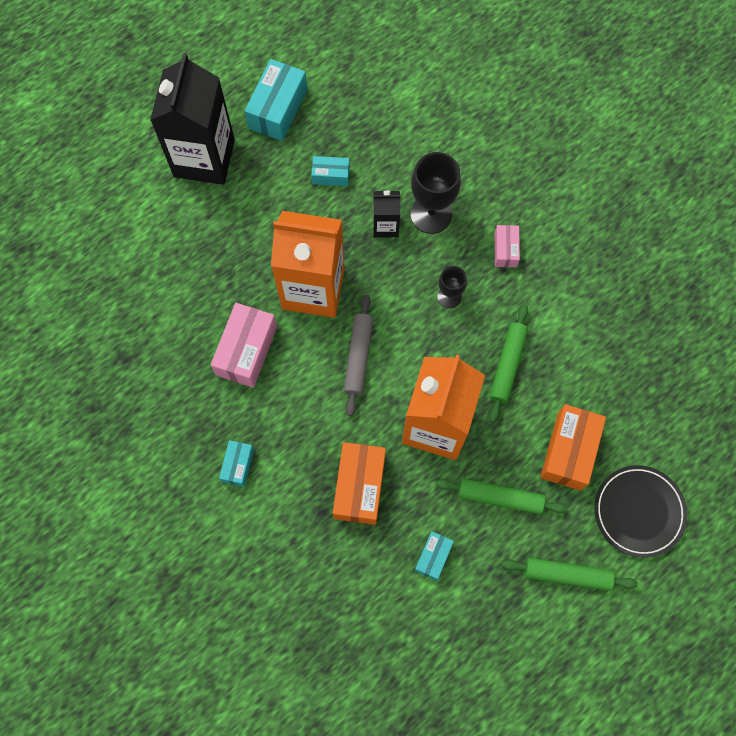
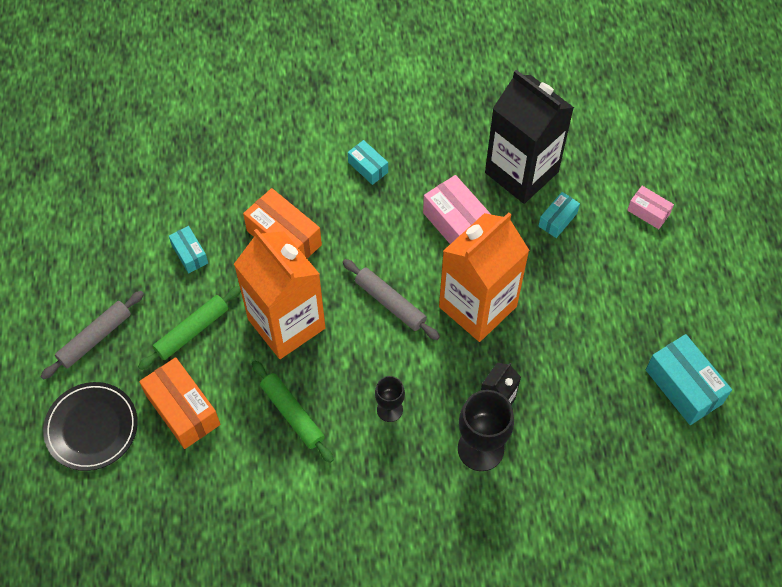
camera: 125 degrees right, 10 degrees down
(204, 158) = (668, 296): black carton -> black carton (521, 172)
(331, 175) = (580, 388): turquoise box -> turquoise box (557, 219)
(505, 250) = (398, 489): pink box -> pink box (648, 212)
(567, 575) = (95, 338): green rolling pin -> grey rolling pin

